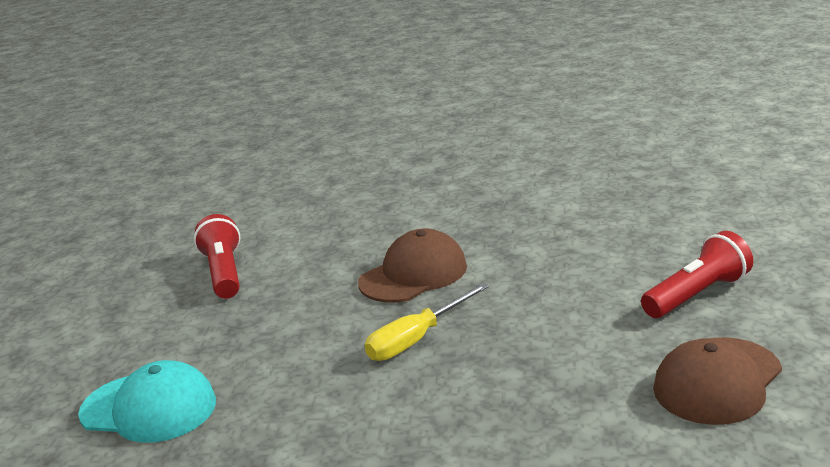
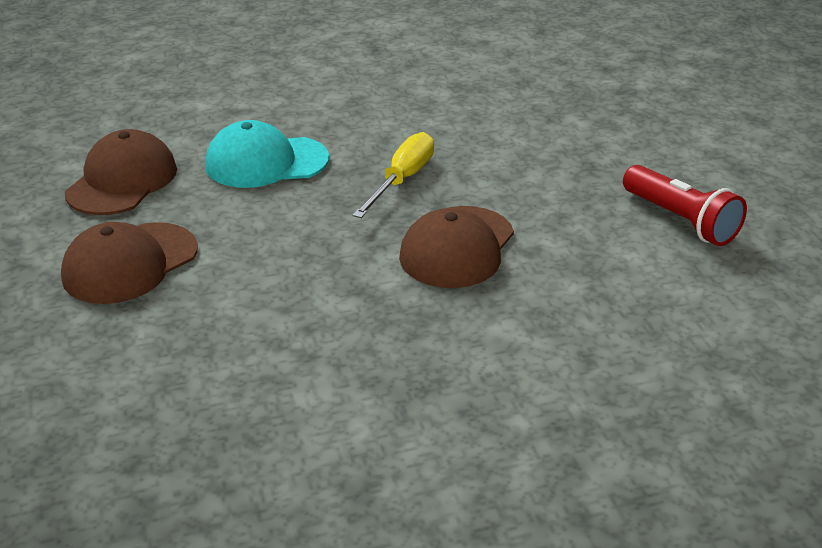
camera: 155 degrees right, 10 degrees up
(149, 408) = (578, 102): turquoise cap -> turquoise cap (266, 162)
(697, 295) = (130, 263): red flashlight -> brown cap

